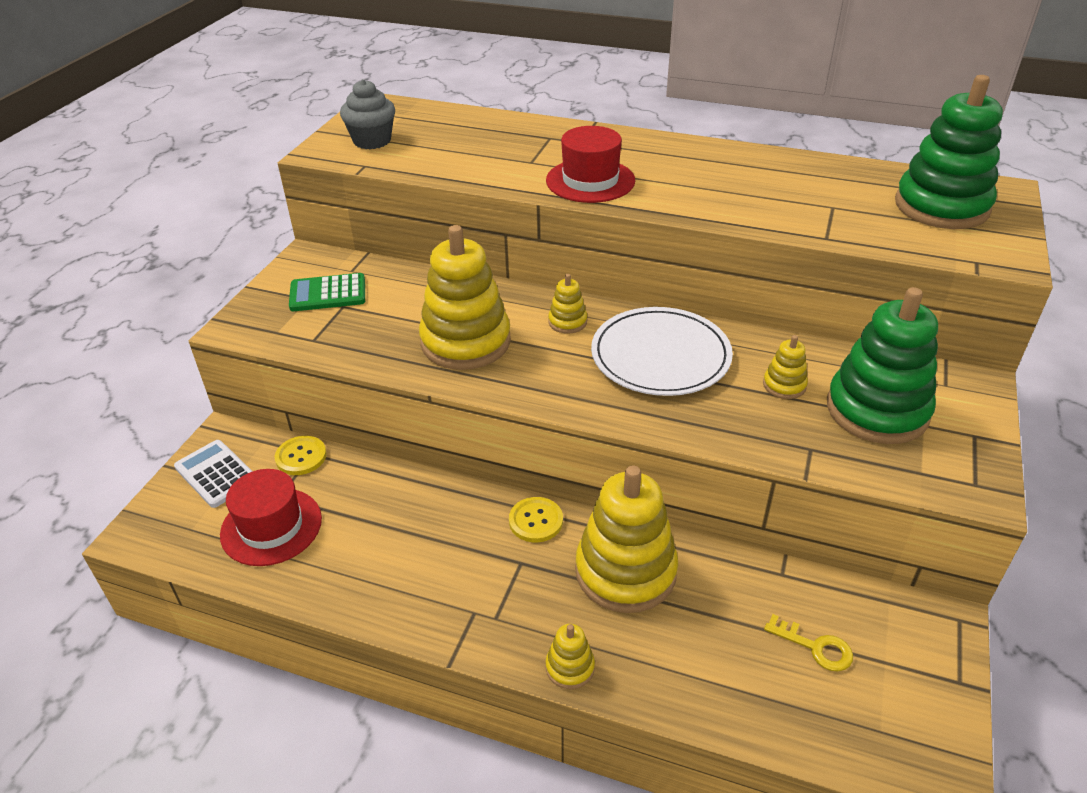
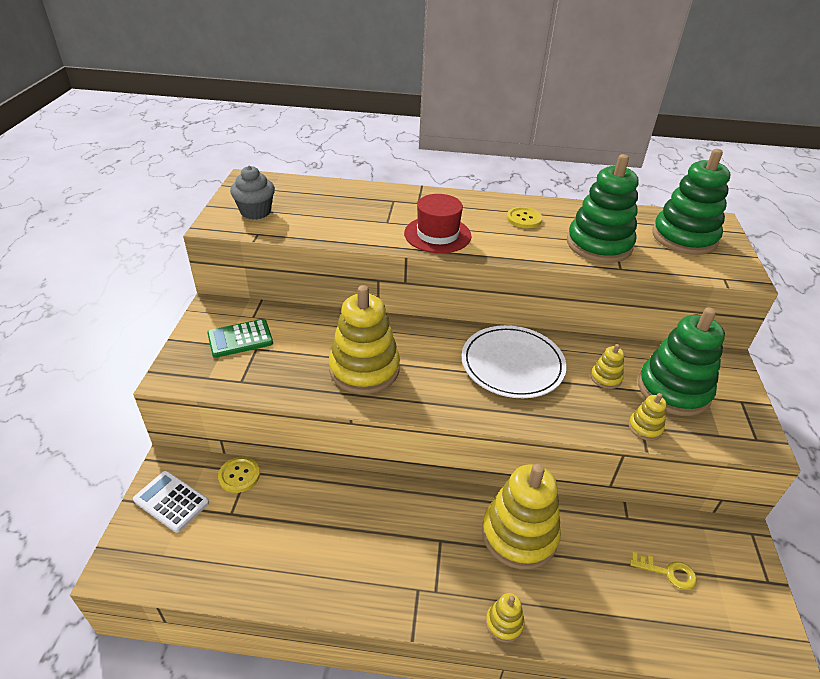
camera: 15 degrees left, 0 degrees up
(271, 526) = (232, 542): red hat -> none
(536, 521) = (441, 503): yellow button -> yellow button (524, 219)
(567, 322) = (435, 344): yellow stacking toy -> yellow stacking toy (645, 427)
(809, 207) = (599, 245): none -> green stacking toy

